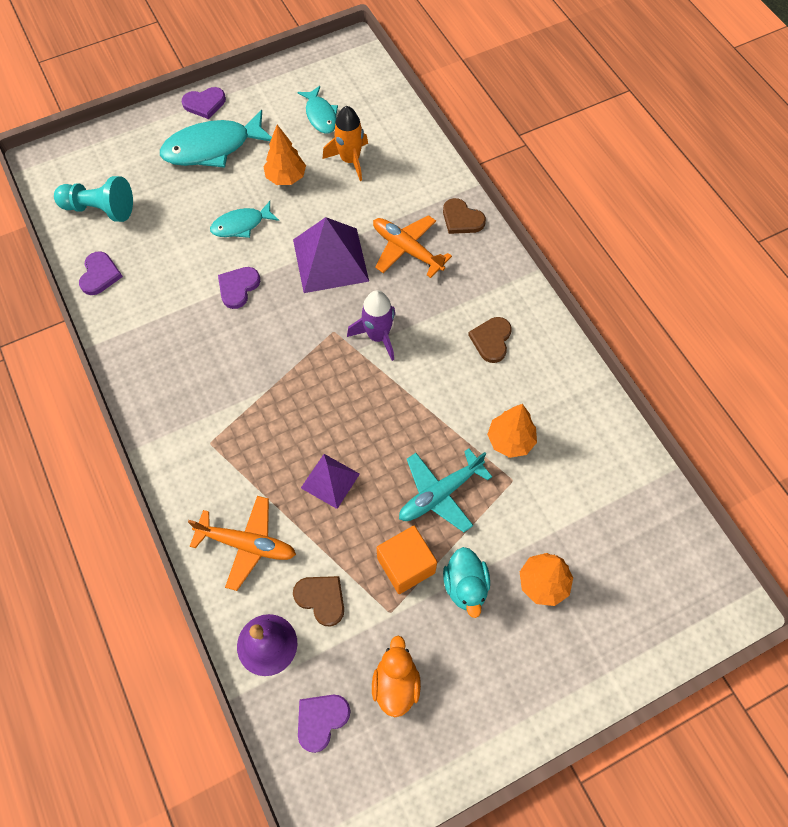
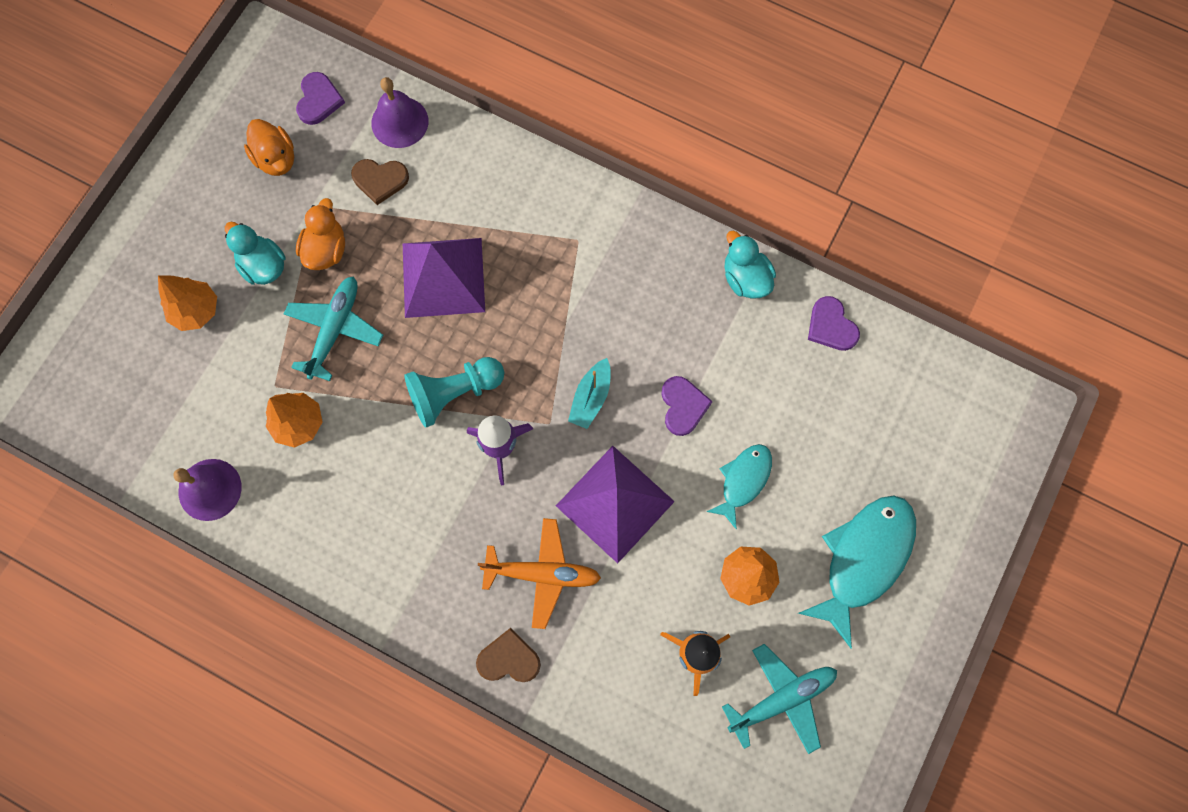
camera: 145 degrees right, 10 degrees up
(100, 209) = (905, 397): turquoise pawn -> turquoise pawn (454, 393)
(122, 339) = (745, 278): none -> turquoise duck
(204, 104) = (930, 617): purple heart -> none
(247, 544) = (475, 181): orange plane -> none
(293, 329) = (591, 398): none -> turquoise boat
(320, 115) = (781, 699): turquoise fish -> turquoise plane
(330, 480) = (443, 277): purple pyramid -> purple pyramid, size x1.73
(406, 565) = (326, 250): orange cube -> orange duck
(491, 340) = (381, 522): brown heart -> none
(603, 434) = (210, 489): none -> purple bell

